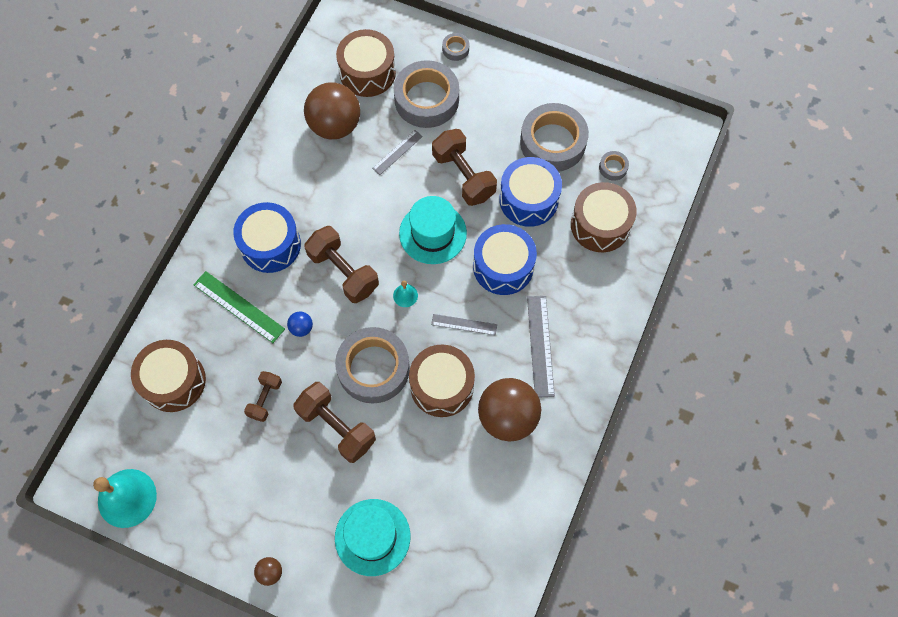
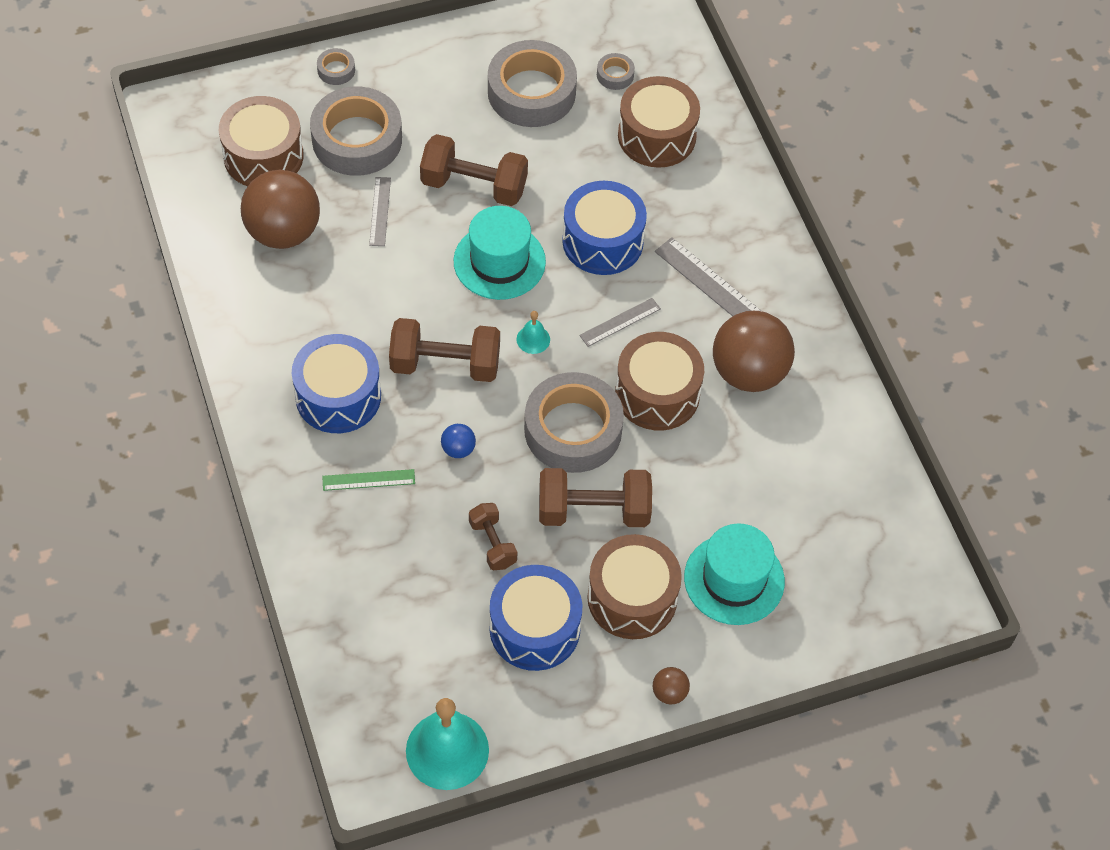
camera: 45 degrees left, 10 degrees down
(173, 381) = (375, 603): brown drum -> brown drum (632, 598)
(239, 306) = (368, 480): green ruler -> green ruler, size x0.62
(528, 199) = (563, 162): blue drum -> blue drum (534, 628)

